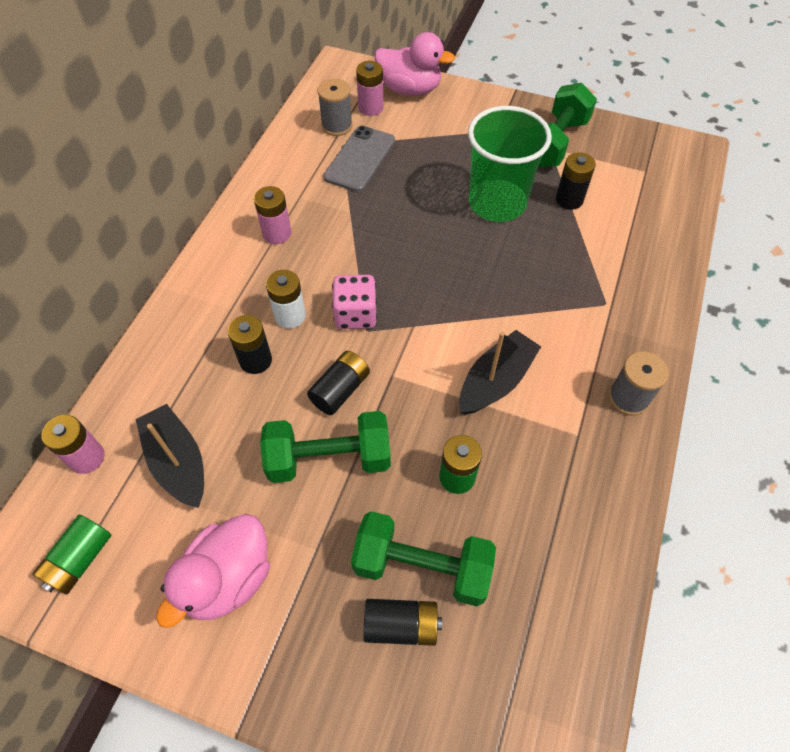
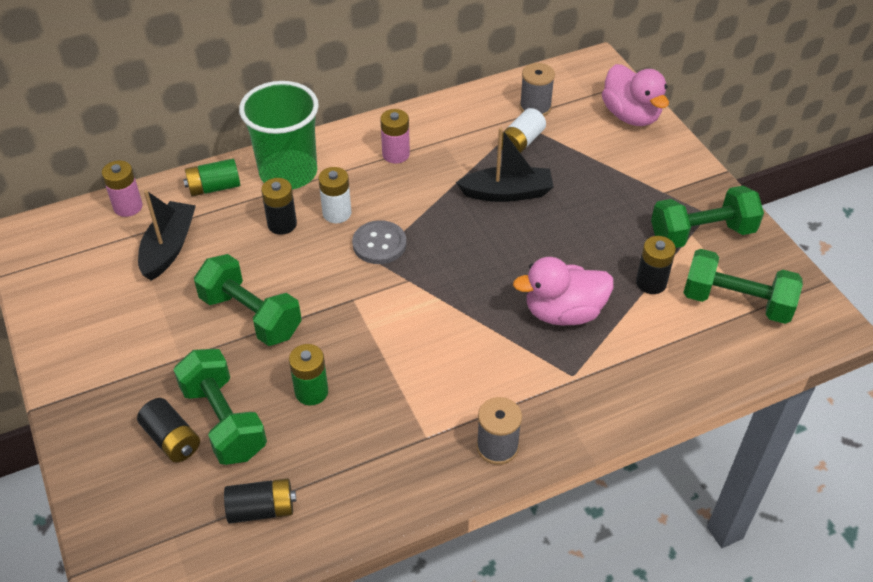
camera: 45 degrees right, 10 degrees down
(80, 560) = (63, 258): green battery -> green battery (214, 188)
(228, 579) = (118, 331): pink duck -> pink duck (563, 312)
(340, 390) = (309, 282): black battery -> black battery (262, 509)
(355, 315) = (379, 244): pink dice -> grey button
(360, 159) = (521, 142): grey phone -> white battery
(371, 108) = (579, 110): pink battery -> none
(495, 381) = (416, 358): black boat -> black boat (507, 193)
(497, 203) = (586, 244): green cup -> green cup (288, 172)
(630, 174) = (736, 302): none -> green dumbbell

